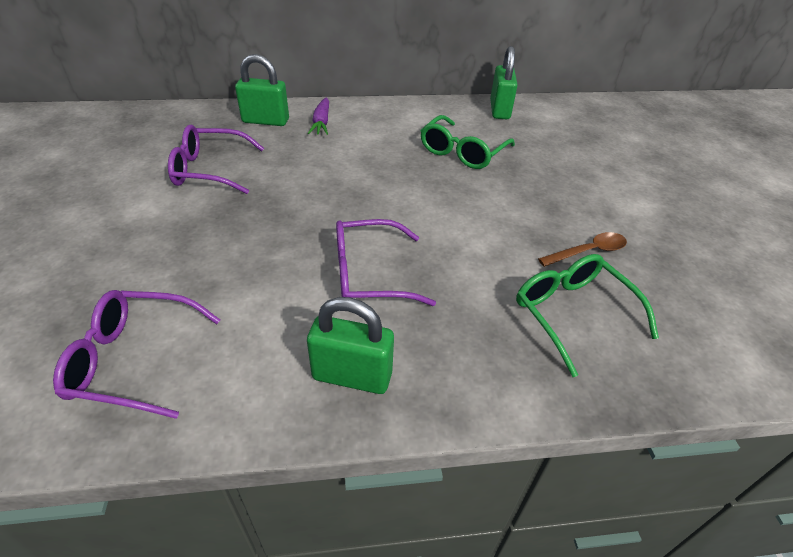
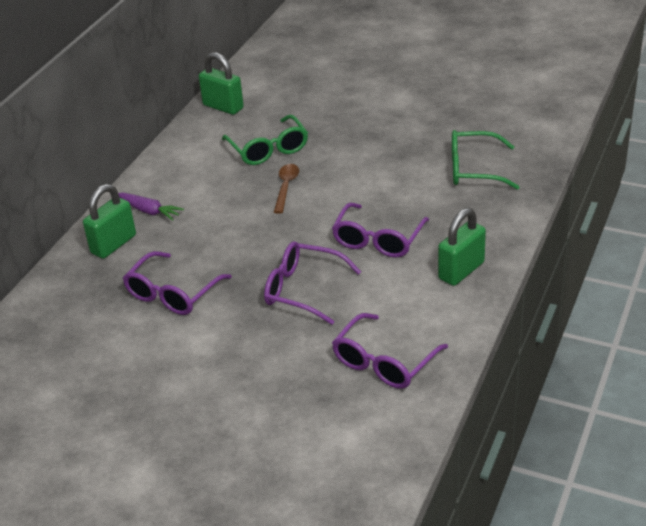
camera: 55 degrees left, 5 degrees down
(249, 246) = (302, 290): none -> purple glasses
(588, 251) = (427, 140): brown spoon -> brown spoon (286, 187)

